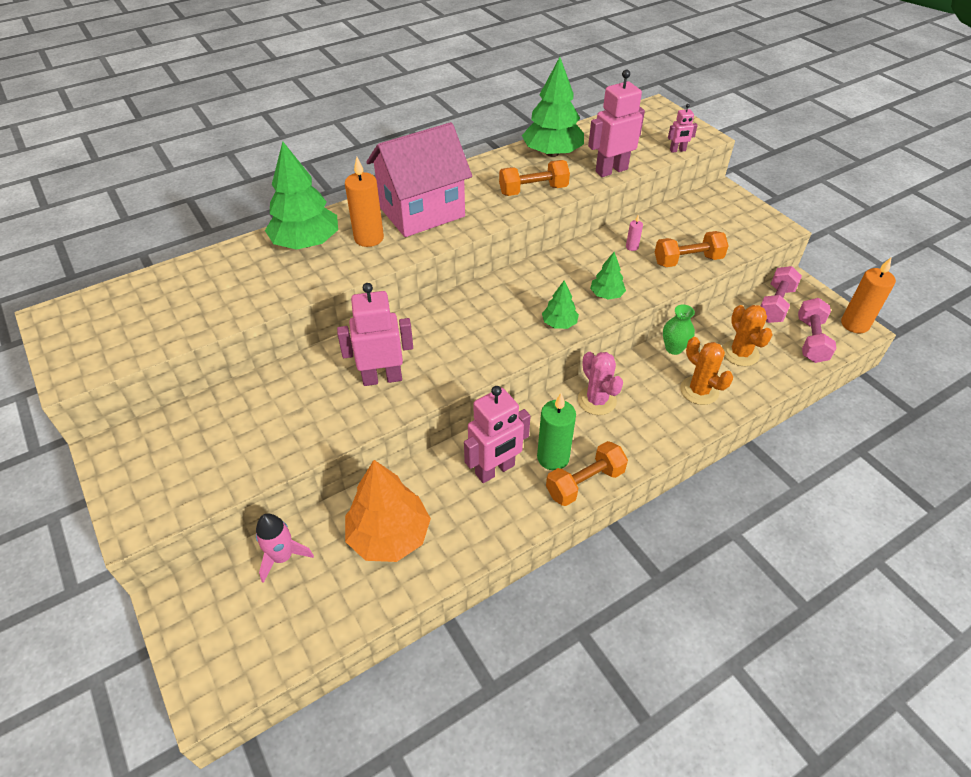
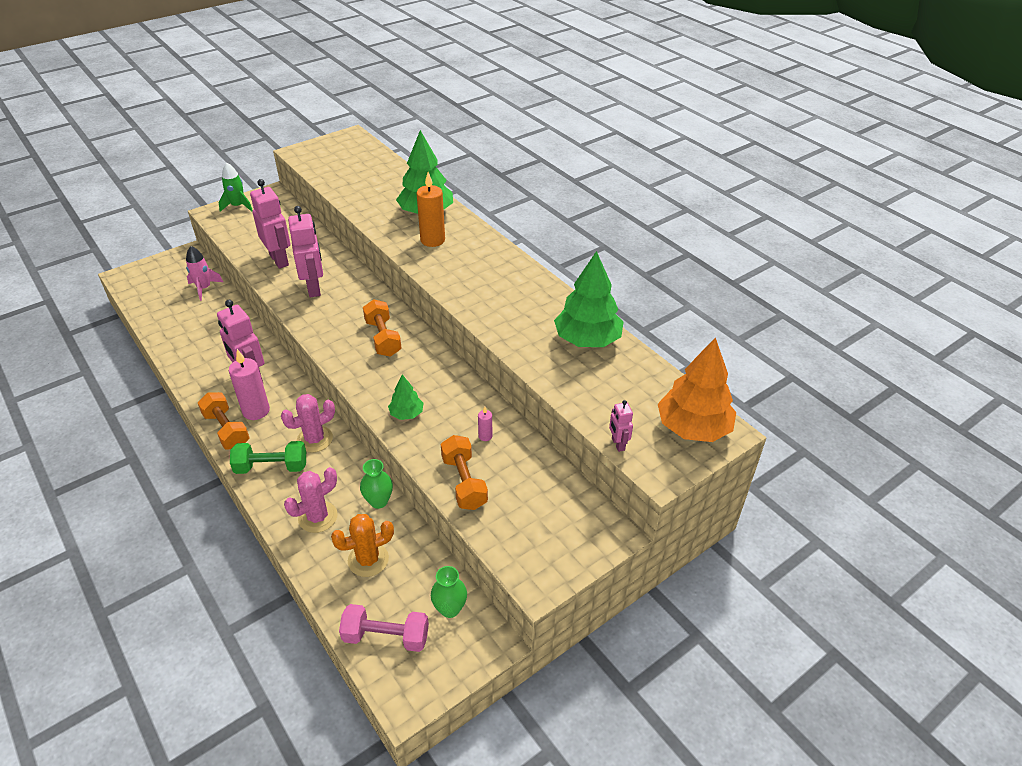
camera: 85 degrees right, 5 degrees down
(128, 490) = (238, 206): none -> green rocket
(389, 535) = (207, 330): orange tree -> orange tree (693, 428)
(422, 212) = (471, 263): pink house -> none
(533, 190) = (514, 327): orange dumbbell -> orange dumbbell (383, 338)
(553, 458) = (256, 411): green candle -> pink candle
(559, 323) = (367, 381): green tree -> none
(611, 170) = (561, 384): pink robot -> pink robot (279, 260)
(639, 433) = (271, 467): none -> green dumbbell
(699, 391) = (318, 517): orange cactus -> pink cactus
(775, 304) = (450, 609): pink dumbbell -> green vase
(855, 324) = (414, 696): orange candle -> none

